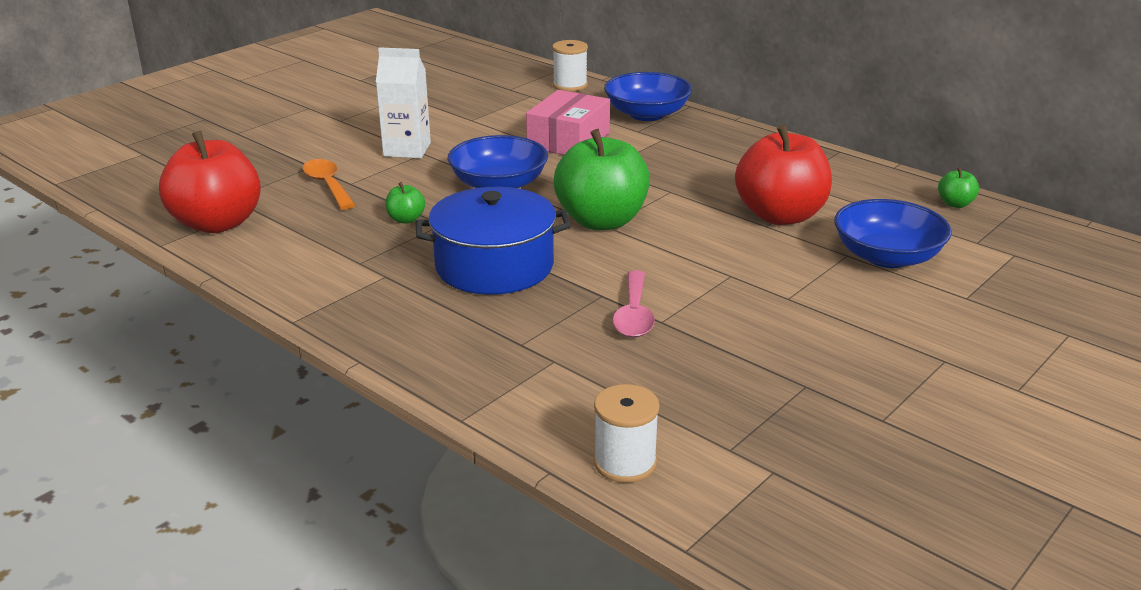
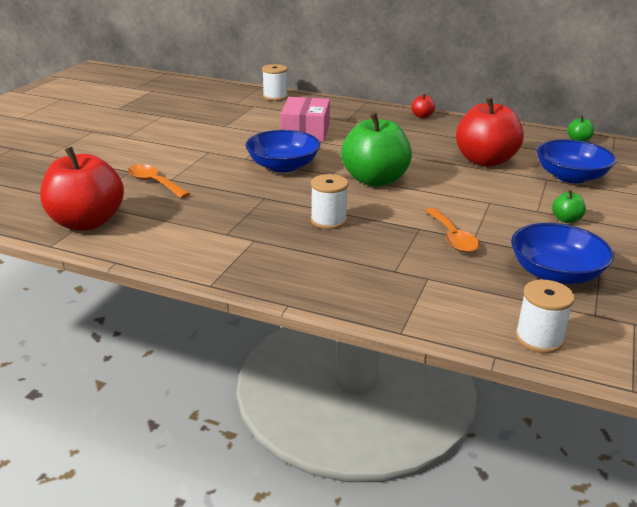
camera: 20 degrees left, 0 degrees up
(406, 219) = (235, 198): green apple -> green apple (566, 219)
(407, 149) = (195, 151): white carton -> none
(494, 266) = (328, 220): blue pot -> white spool
(634, 315) = (452, 238): pink spoon -> orange spoon
(647, 114) = (343, 109): blue bowl -> blue bowl (555, 273)
(750, 137) = (422, 116): none -> red apple

